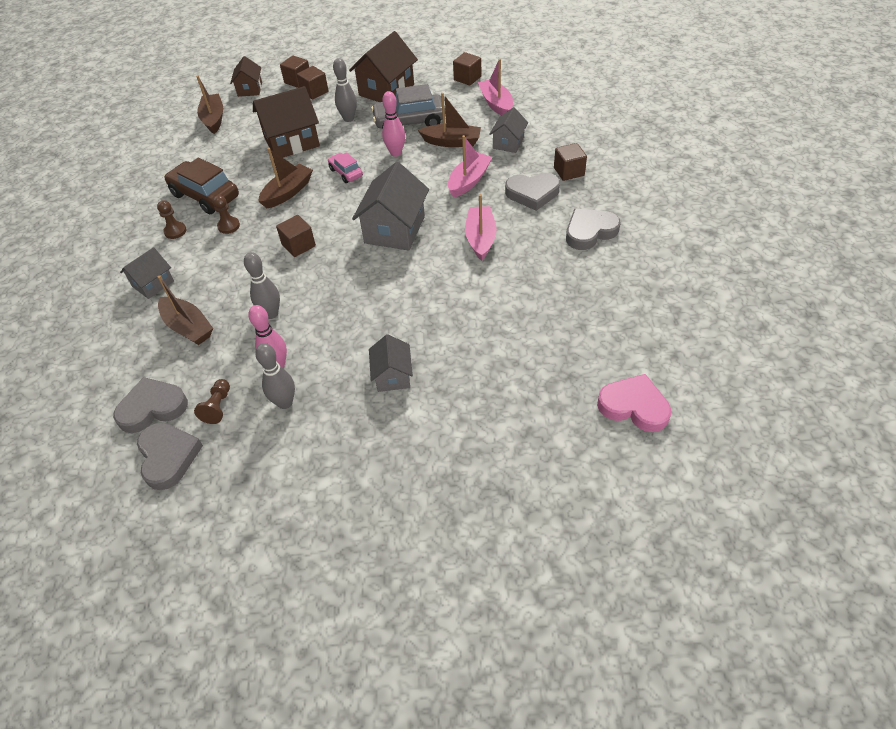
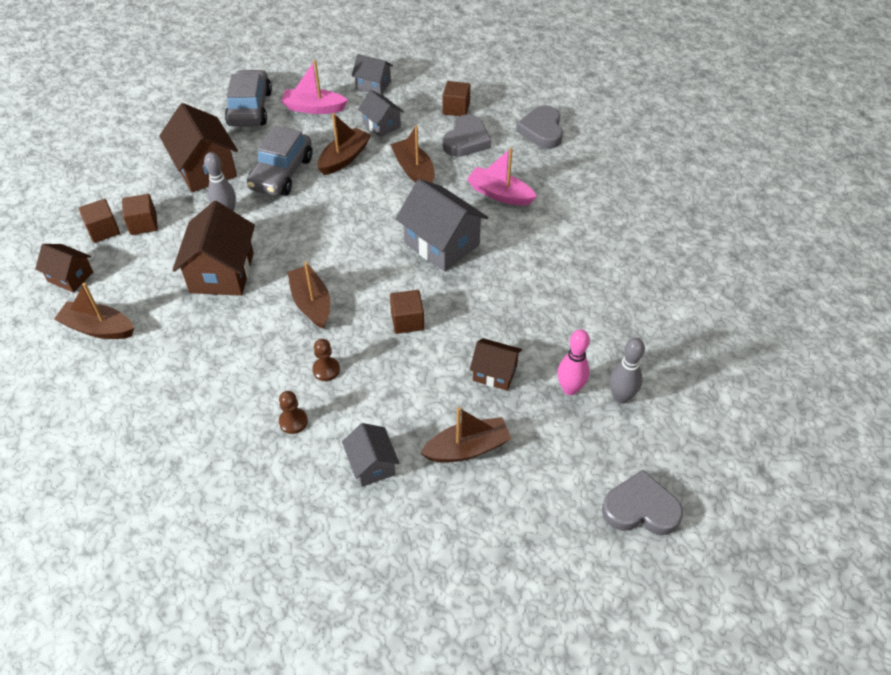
camera: 65 degrees left, 0 degrees up
(152, 408) = (567, 508): grey heart -> none
(205, 196) = (251, 377): brown car -> none
(218, 407) = (597, 451): brown pawn -> none
(271, 314) = (495, 373): grey bowling pin -> brown house
(346, 173) = (321, 248): pink car -> none
(392, 376) = (631, 311): grey house -> grey house (373, 85)
(396, 153) = (323, 201): pink bowling pin -> none
(467, 78) = (250, 108): brown cube -> grey car
(469, 181) = (414, 170): pink boat -> brown boat
(634, 406) = (740, 190): pink heart -> none

